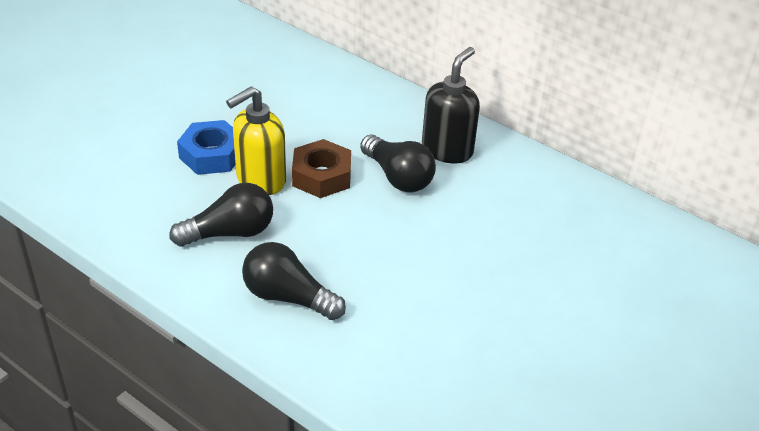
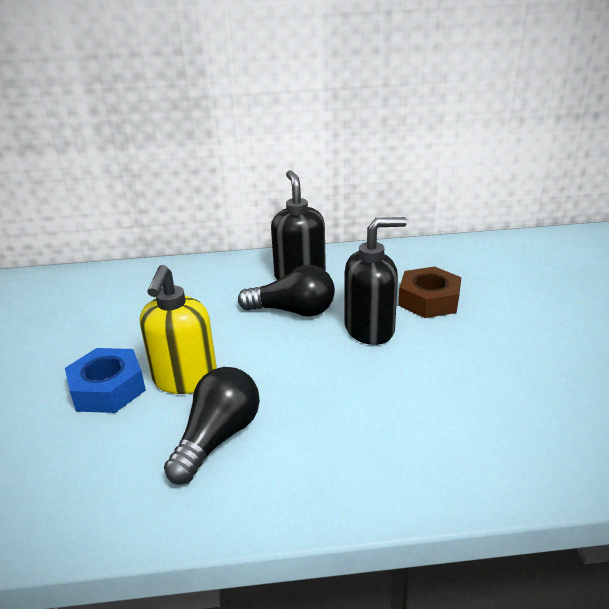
camera: 40 degrees left, 10 degrees down
(288, 297) = (347, 451): black light bulb -> none
(322, 176) = (234, 345): brown nut -> brown nut (429, 300)
(429, 230) = (370, 329): none -> black soap dispenser

